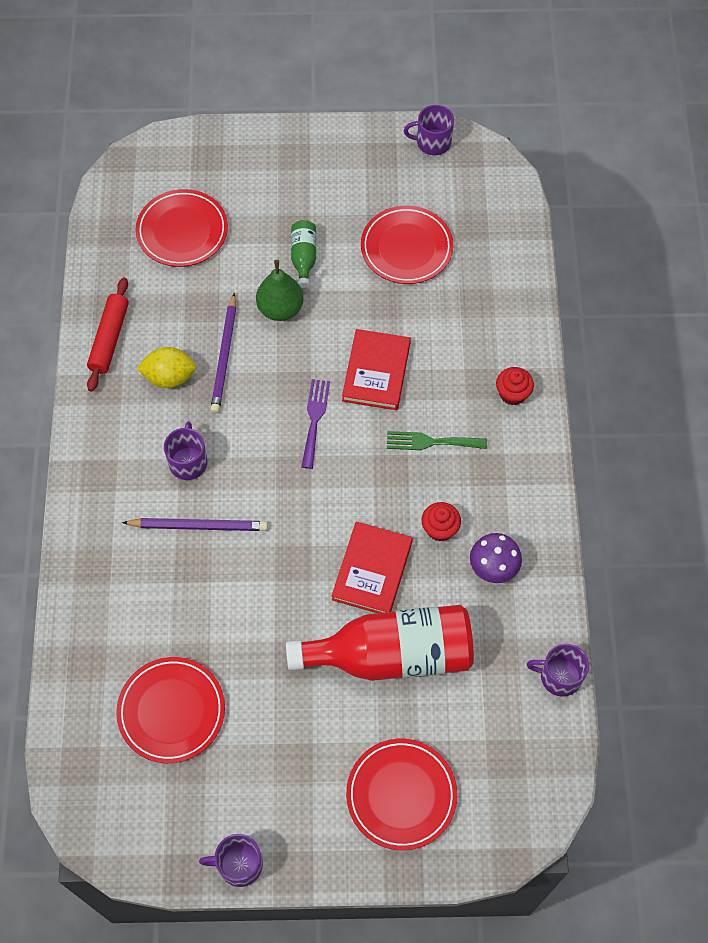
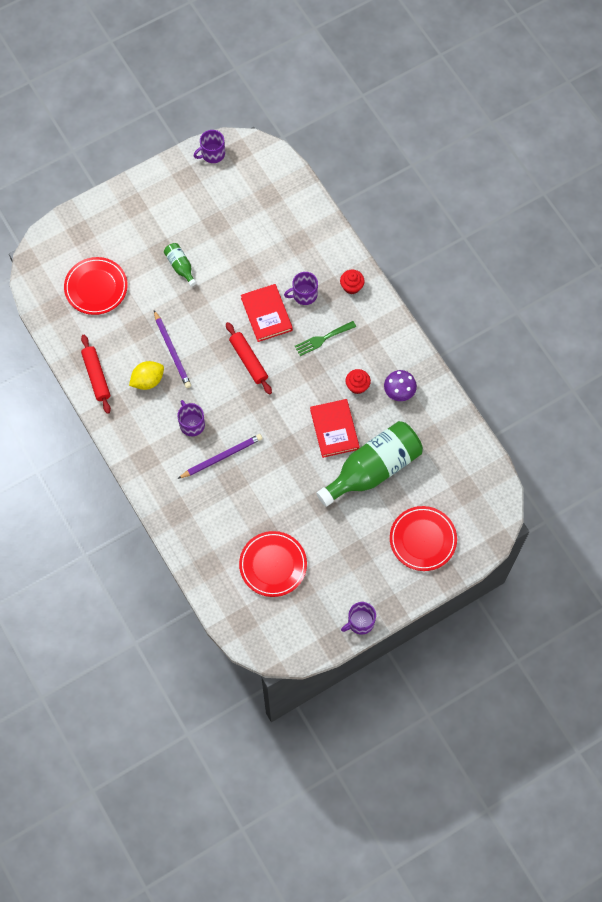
camera: 30 degrees left, 5 degrees up
(280, 309) = (187, 305): green pear -> none
(314, 419) = (248, 360): purple fork -> red rolling pin
(392, 654) = (373, 469): red bottle -> green bottle
(406, 248) = (238, 229): red plate -> none
(559, 676) = (468, 432): purple mug -> purple mug (304, 294)

